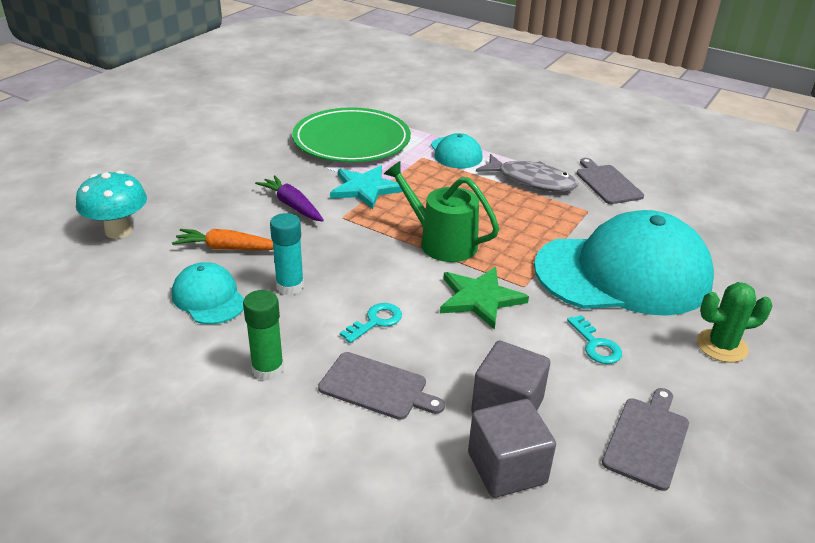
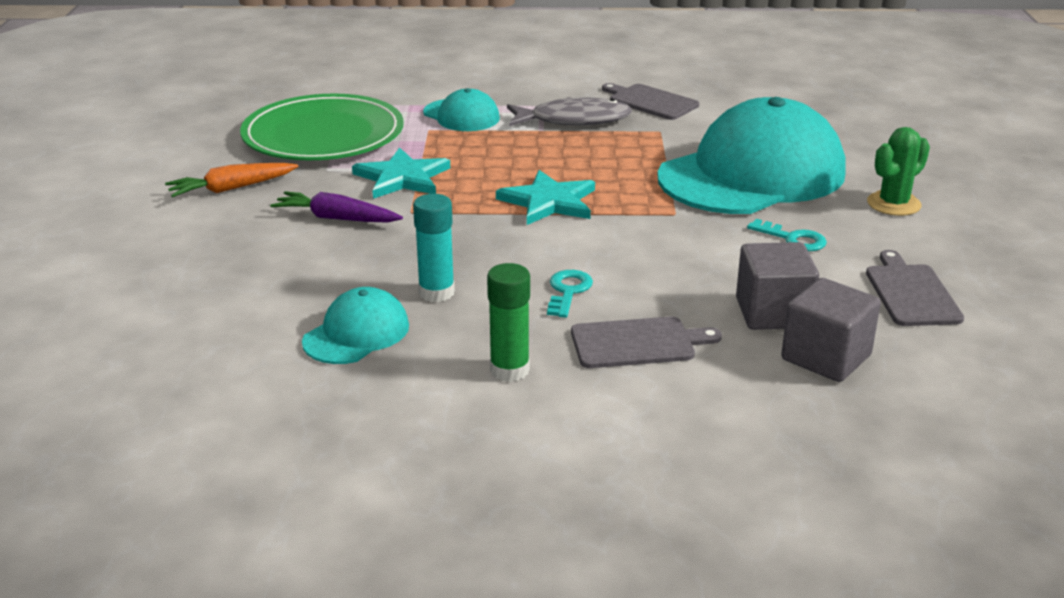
camera: 30 degrees left, 5 degrees down
(118, 231) = (146, 310): turquoise mushroom -> none
(209, 298) = (356, 333): turquoise cap -> turquoise cap turned 105 degrees clockwise
(227, 248) = (314, 282): orange carrot -> orange carrot (231, 188)
(442, 242) = (549, 202): green watering can -> turquoise star
(480, 298) = (646, 238): green star -> none

